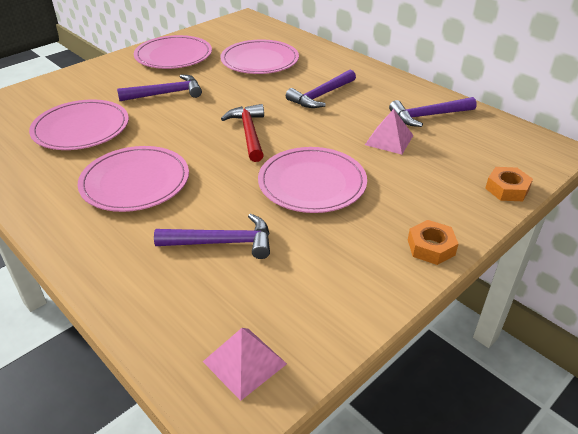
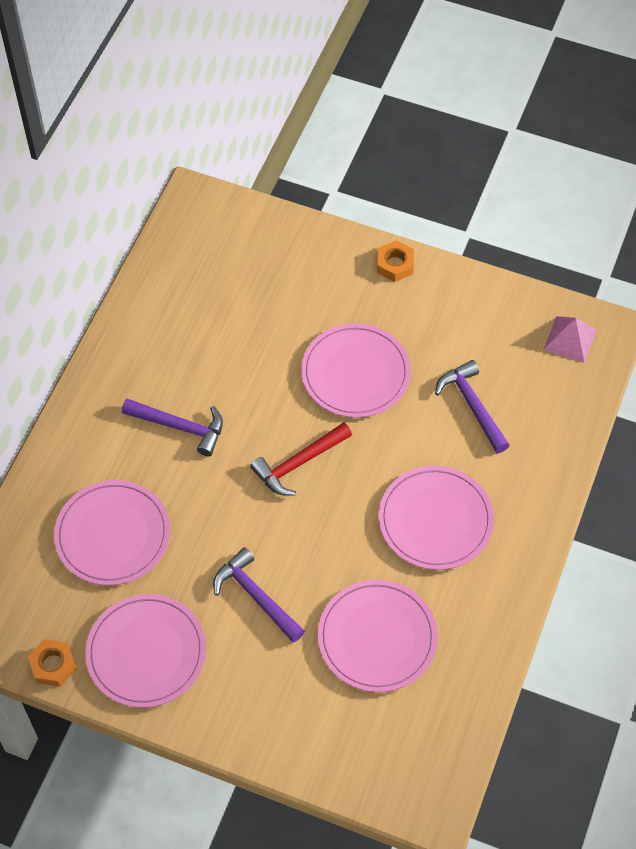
camera: 115 degrees left, 20 degrees up
(389, 140) = (246, 334): pink pyramid -> none
(428, 116) = (178, 312): purple hammer -> none
(507, 189) = (284, 227): orange nut -> orange nut (53, 665)

